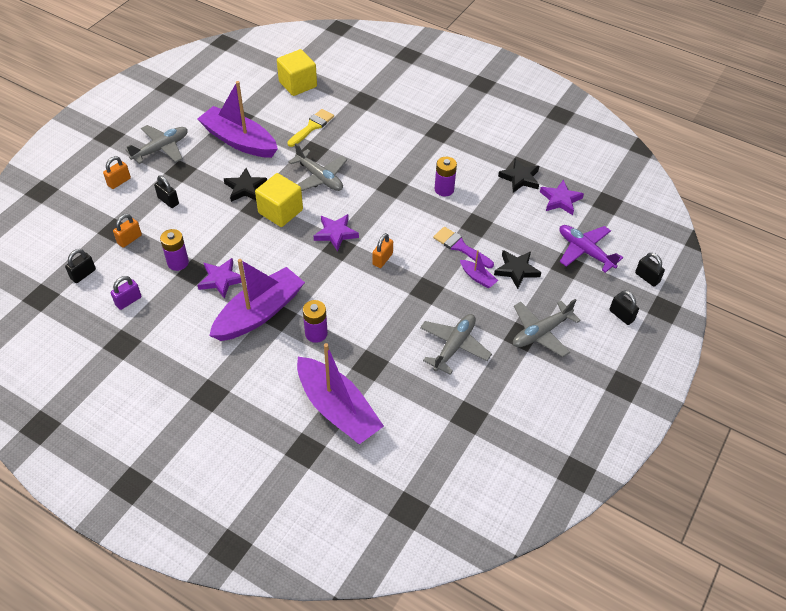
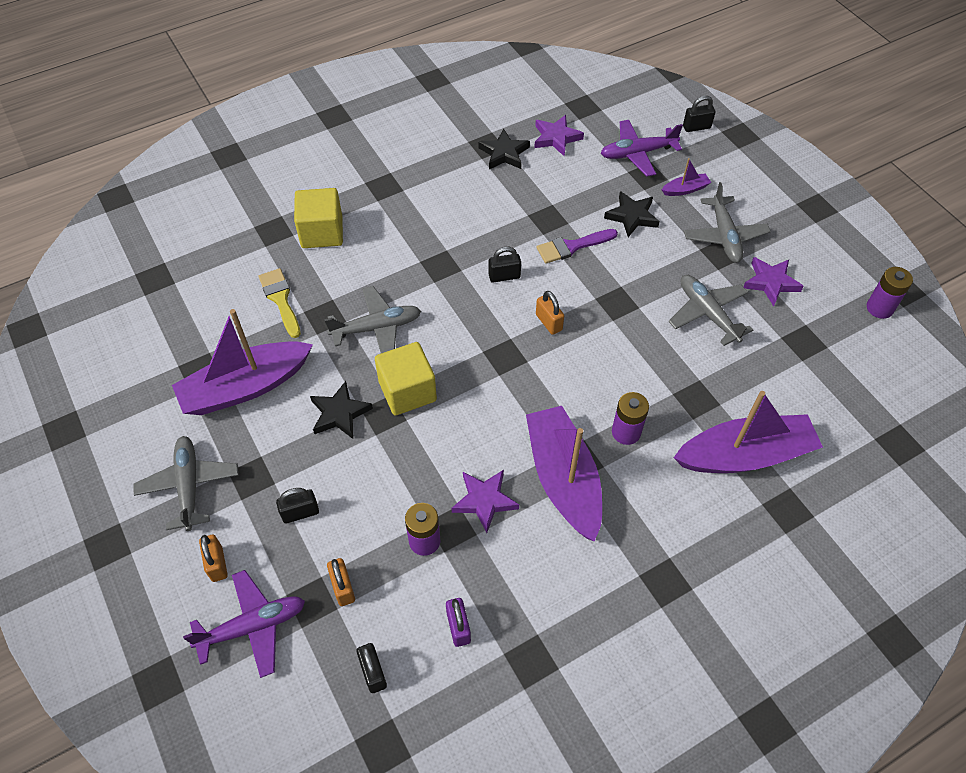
camera: 60 degrees left, 5 degrees up
(88, 213) = (253, 626): none -> purple plane
(298, 84) = (188, 282): yellow cube -> yellow cube (322, 232)
(335, 233) = (481, 350): purple star -> purple star (770, 282)
(444, 189) = (477, 222): purple battery -> purple battery (879, 308)
(477, 277) = (624, 252): purple boat -> purple boat (685, 189)
(621, 315) = (733, 167): black padlock -> black padlock (504, 276)

